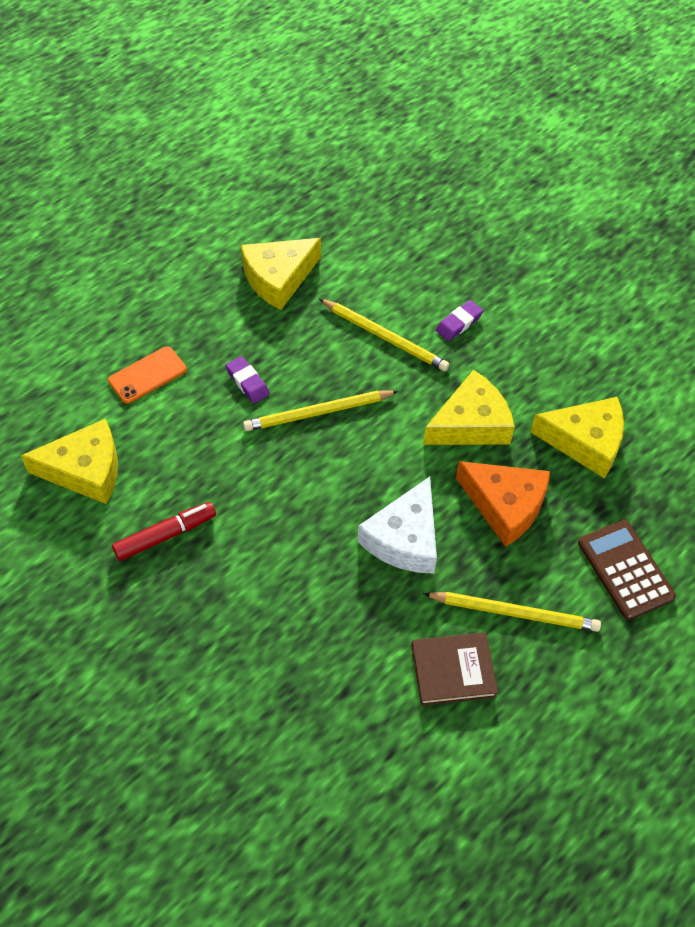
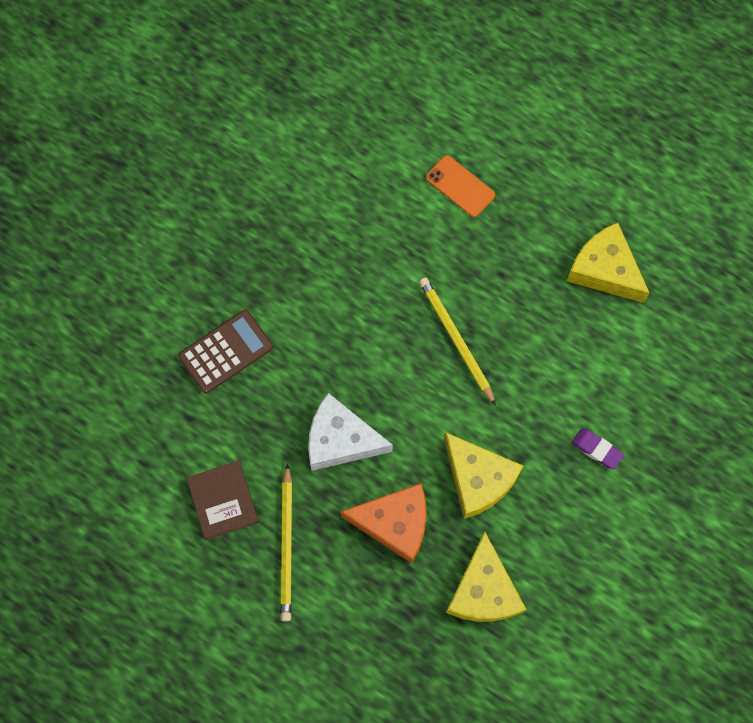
camera: 80 degrees right, 15 degrees up
(85, 470) = (350, 166): yellow cheese -> none
(165, 535) = (302, 245): red marker -> none
(247, 382) = (474, 271): purple eraser -> none
(385, 337) = (560, 382): yellow pencil -> none
(505, 505) = (394, 523): orange cheese -> orange cheese turned 105 degrees counterclockwise
(625, 570) = (350, 641): brown calculator -> brown calculator (226, 352)

